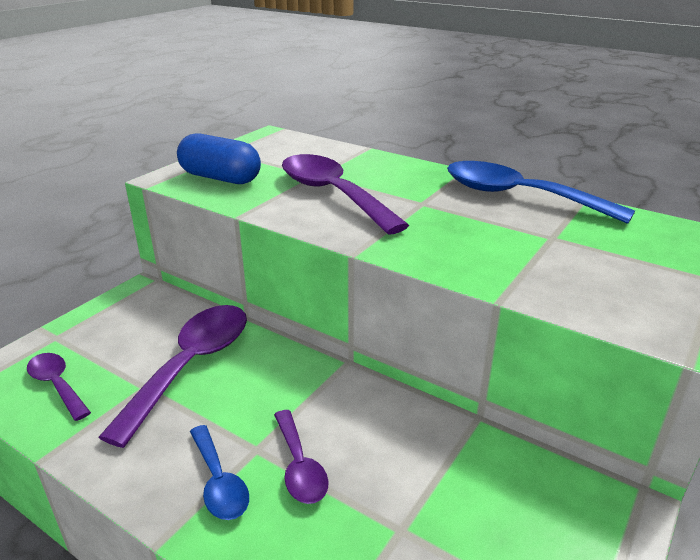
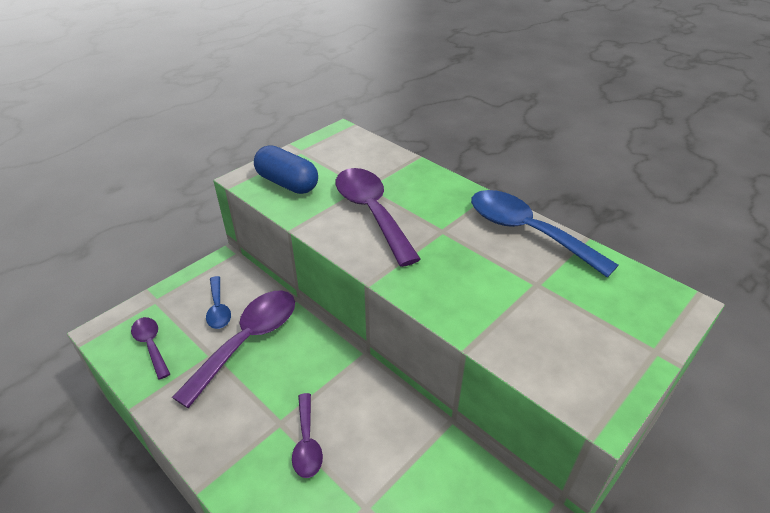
camera: 10 degrees right, 10 degrees up
(219, 482) = (248, 447): blue spoon -> blue spoon (218, 309)

